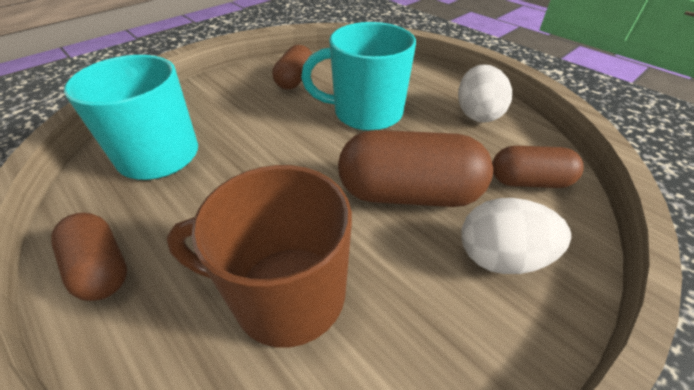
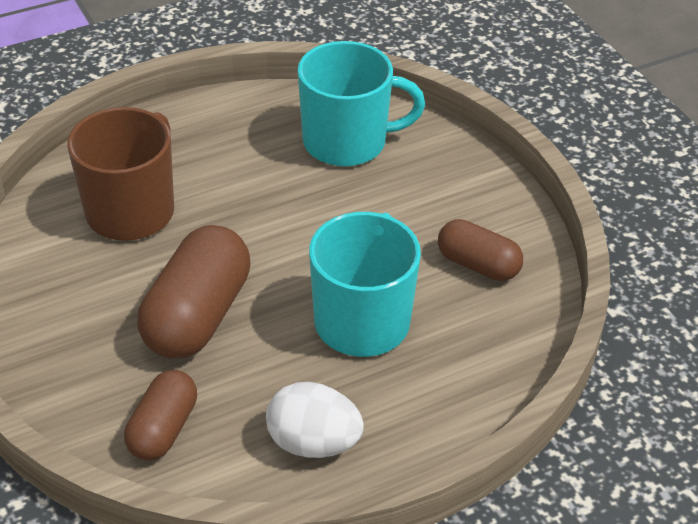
camera: 105 degrees right, 0 degrees up
(101, 268) = (211, 118): brown capsule -> none
(501, 257) = (87, 353): white egg -> none

